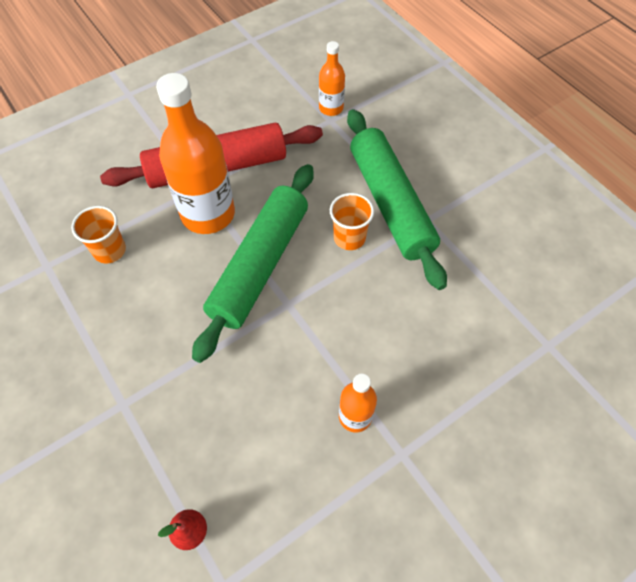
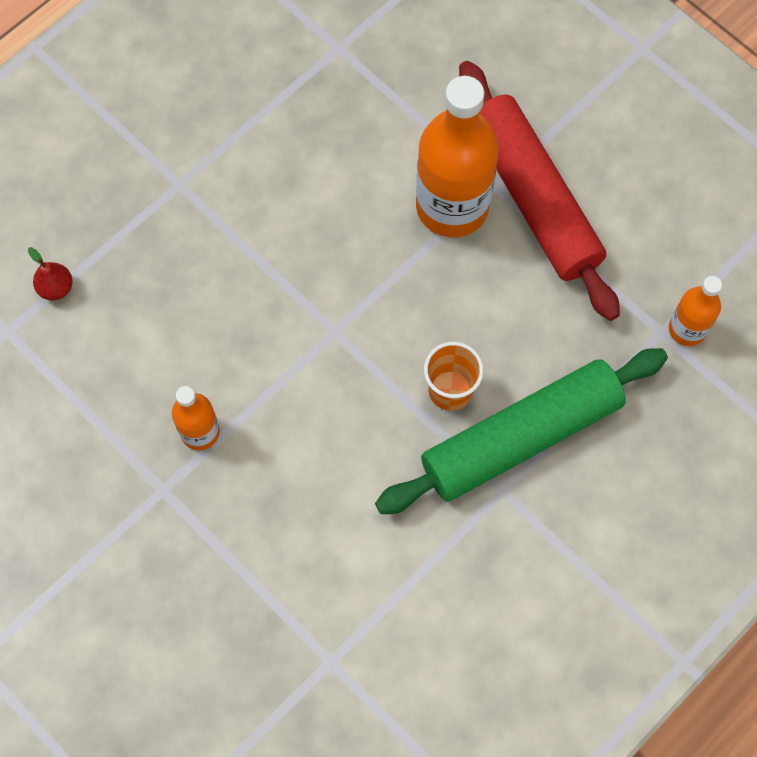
camera: 80 degrees right, 10 degrees up
(110, 251) = (373, 109): orange cup -> none
(260, 265) = (385, 287): green rolling pin -> none

